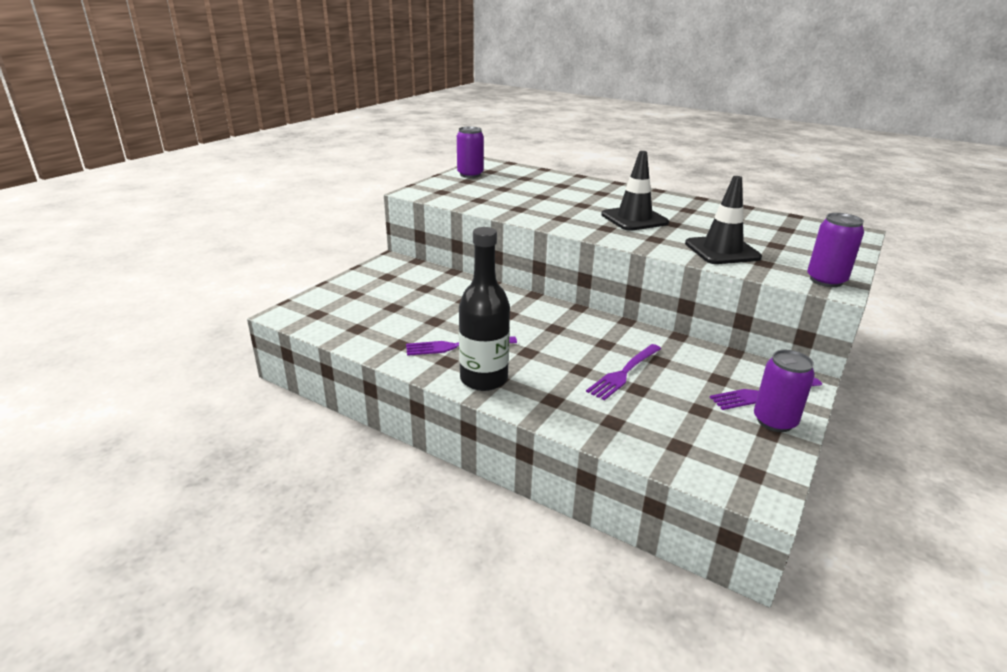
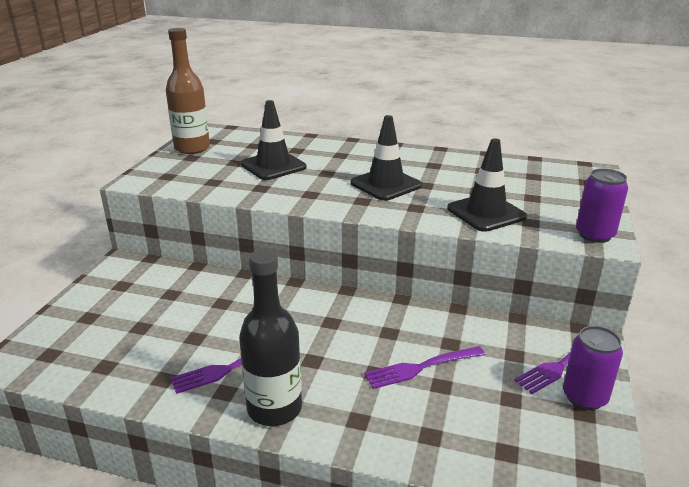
camera: 15 degrees left, 0 degrees up
(470, 174) = (192, 148): purple can -> brown bottle
(536, 194) = (273, 166): none -> black traffic cone
(623, 373) = (420, 368): purple fork -> purple fork turned 45 degrees clockwise

